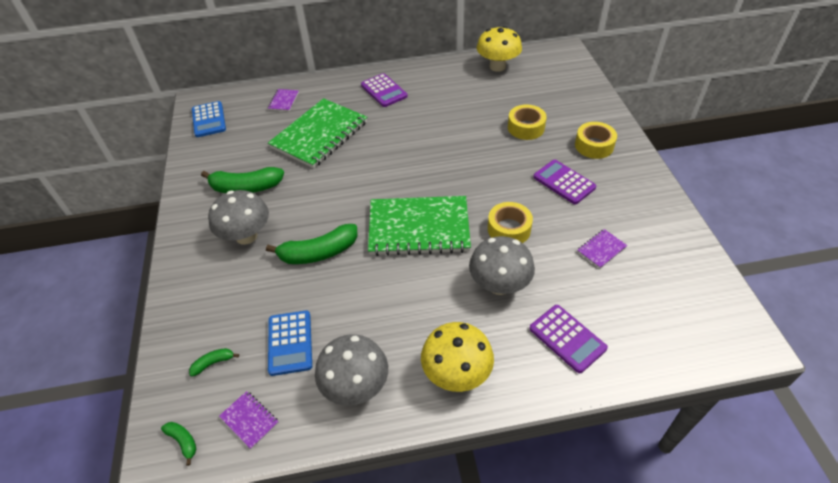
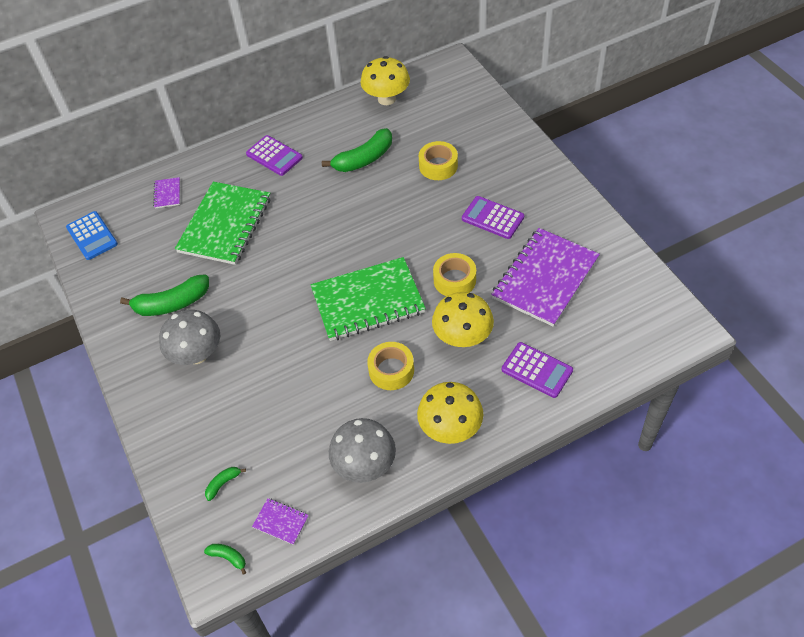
camera: 15 degrees left, 5 degrees up
(290, 343) = (288, 445): blue calculator -> none
(318, 252) = (278, 352): green banana -> green banana (364, 159)
(499, 285) = (462, 337): grey mushroom -> yellow mushroom
(594, 145) = (511, 171): yellow tape -> yellow tape (391, 370)
(601, 249) = (545, 278): purple notebook -> purple notebook, size x2.46

